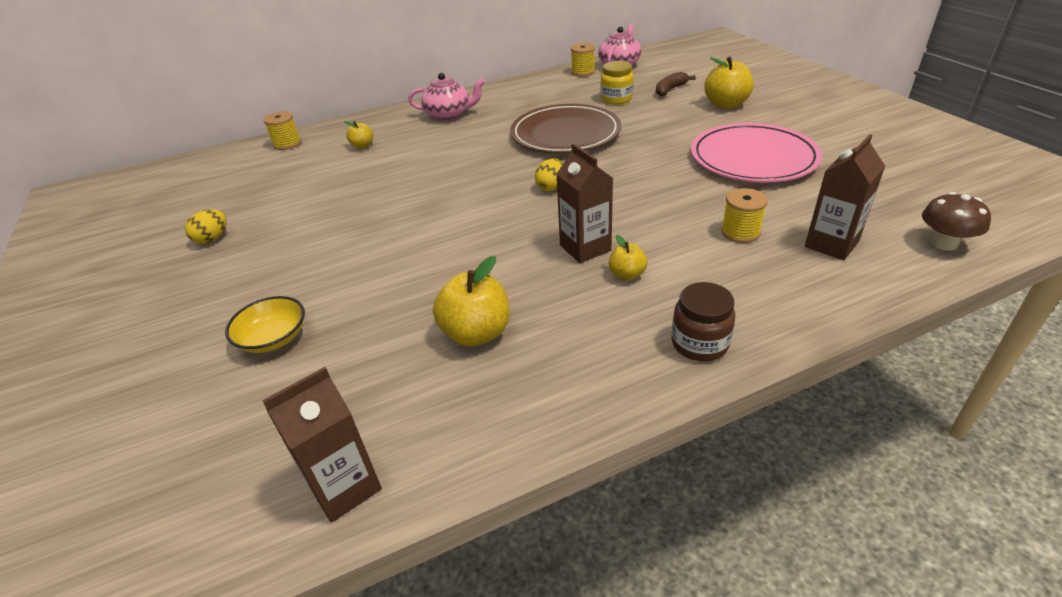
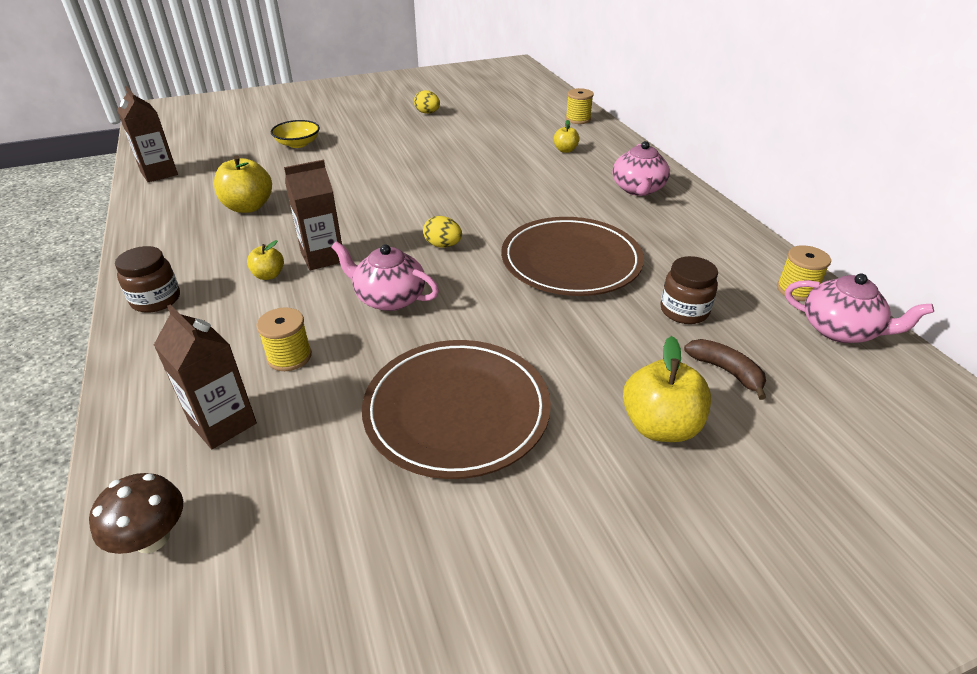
camera: 90 degrees right, 0 degrees up
(616, 99) = (684, 311): yellow jar -> brown jar
(641, 200) = (389, 298): none -> pink teapot
(753, 158) = (457, 410): pink plate -> brown plate

